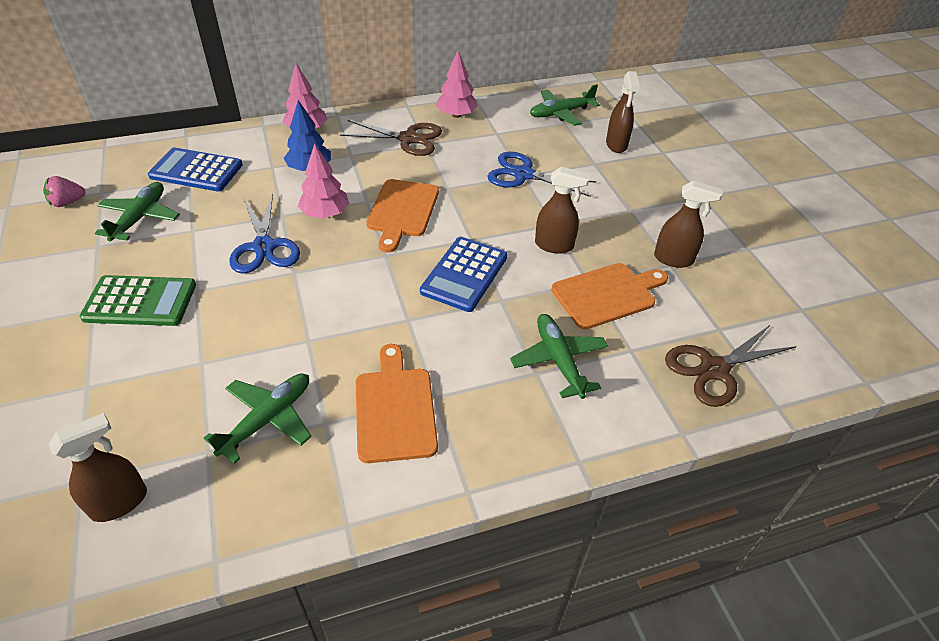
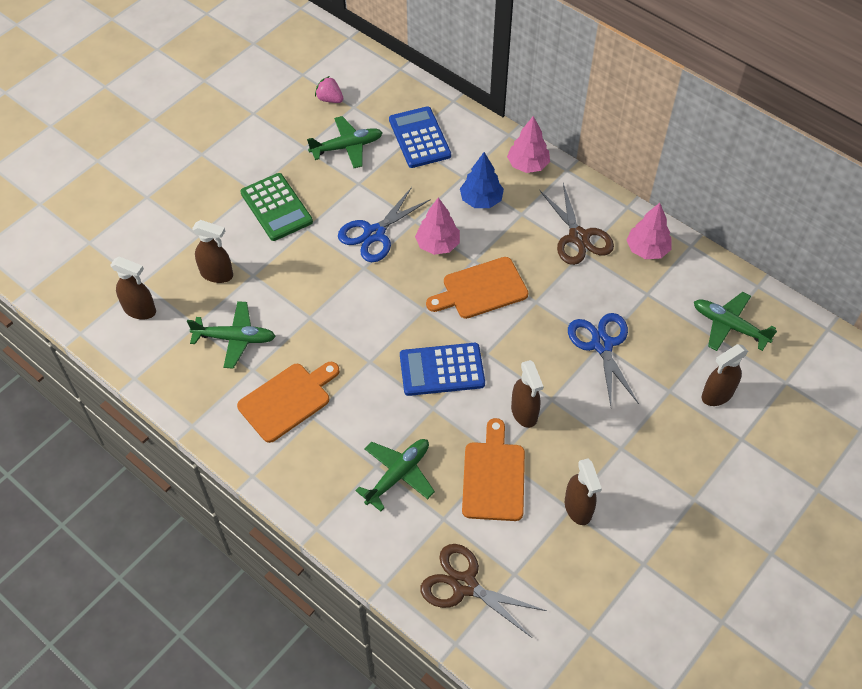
camera: 60 degrees right, 10 degrees up
(162, 395) = (217, 274): none -> brown spray bottle
(607, 294) = (494, 476): orange cutting board -> orange cutting board turned 120 degrees counterclockwise

